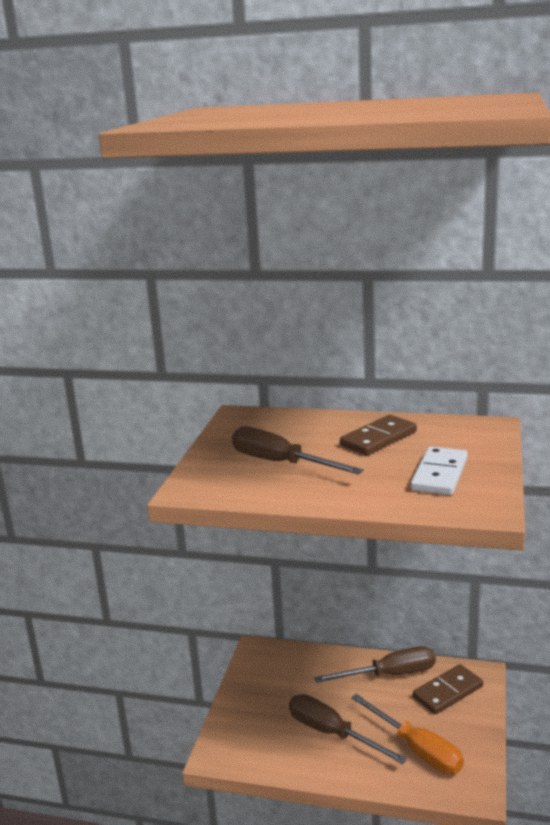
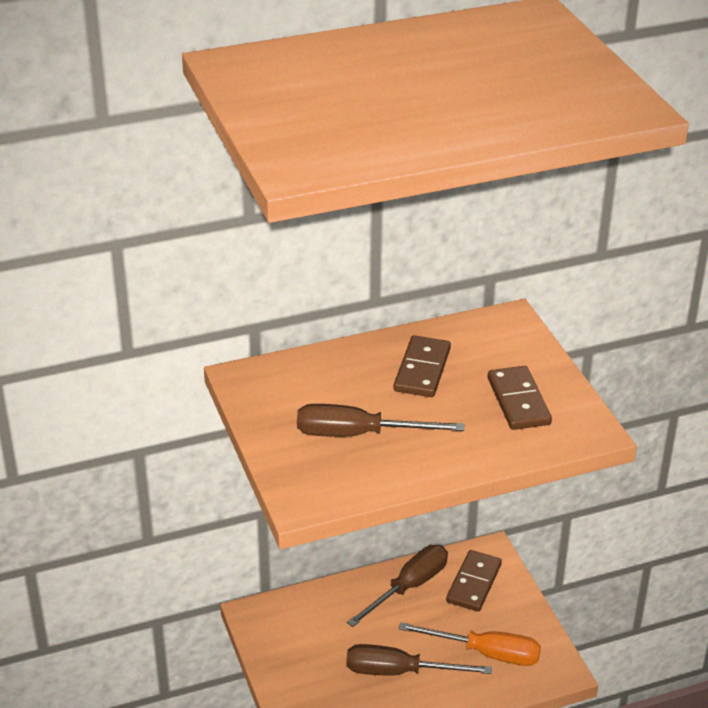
camera: 35 degrees left, 15 degrees up
(440, 474) = (518, 401): white domino -> brown domino

